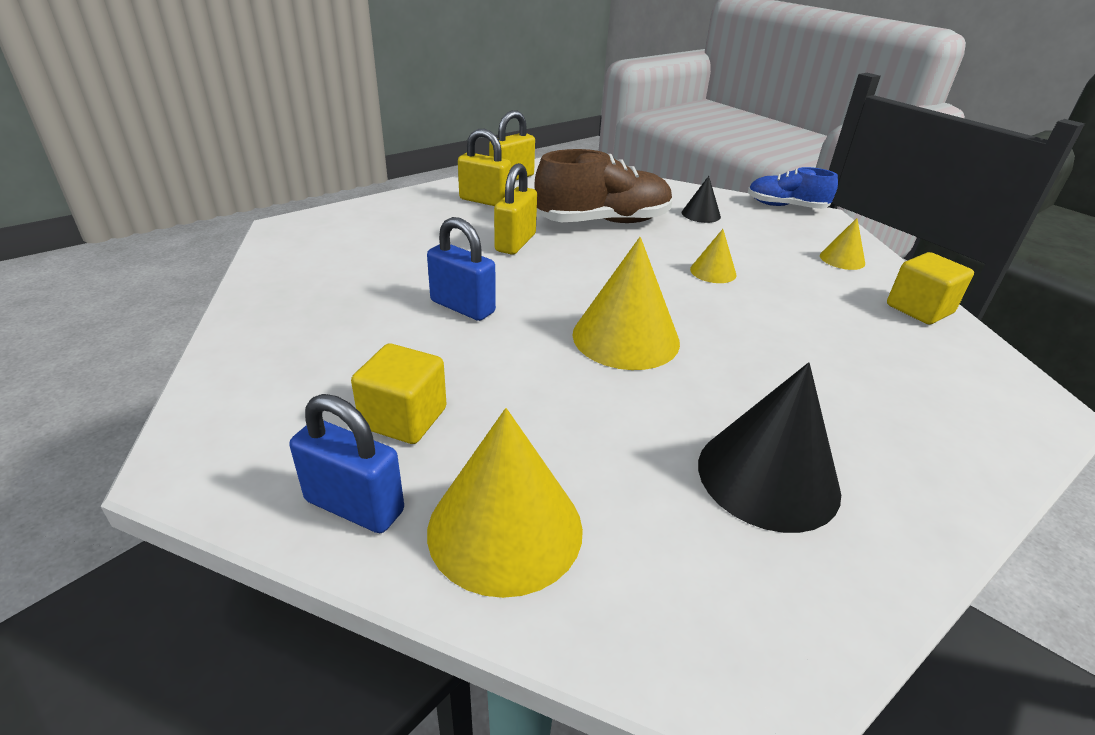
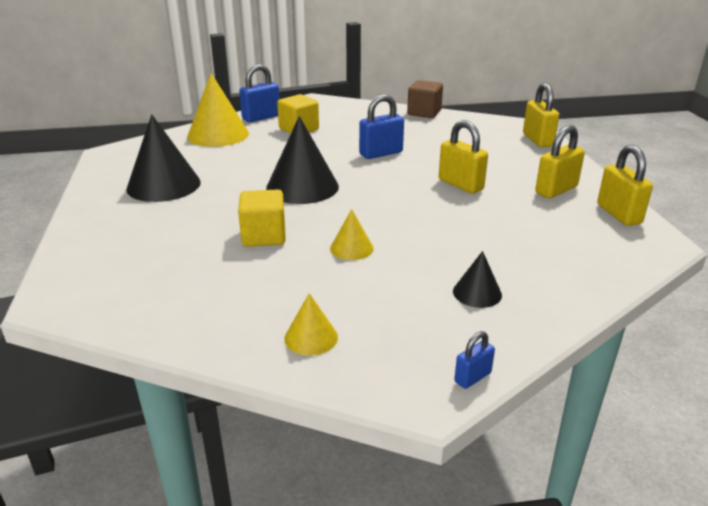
camera: 120 degrees right, 5 degrees down
(249, 306) = (424, 113): none -> brown cube
(341, 217) = (537, 140): none -> yellow padlock
(603, 222) = (483, 230): brown shoe -> none
(626, 337) = (302, 187): yellow cone -> black cone
(786, 206) = (472, 377): blue shoe -> blue padlock
(919, 309) = (193, 327): yellow cube -> yellow cube (264, 236)

